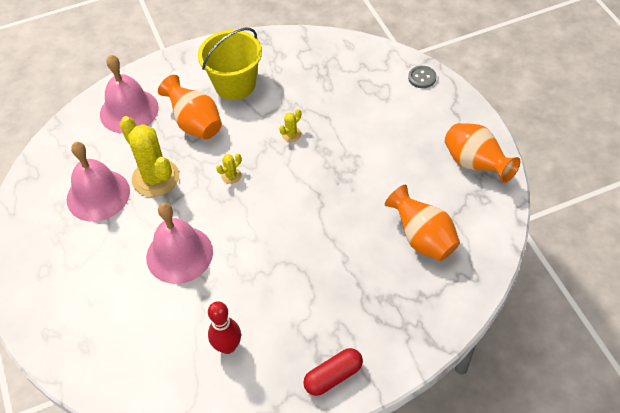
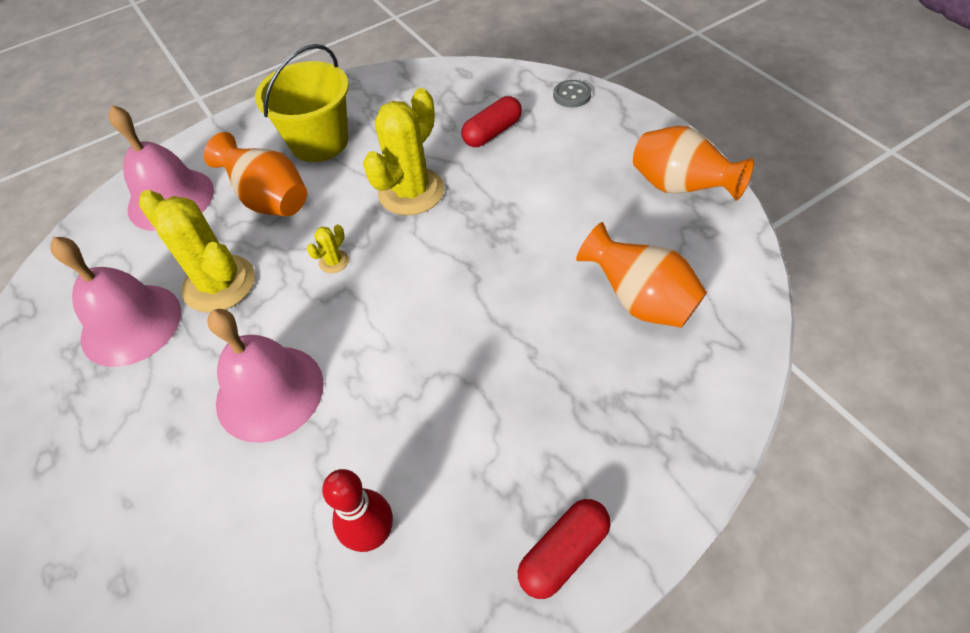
camera: 10 degrees left, 0 degrees up
(291, 134) = (411, 192): yellow cactus -> yellow cactus, size x2.36
(357, 98) = (492, 133): none -> red capsule

